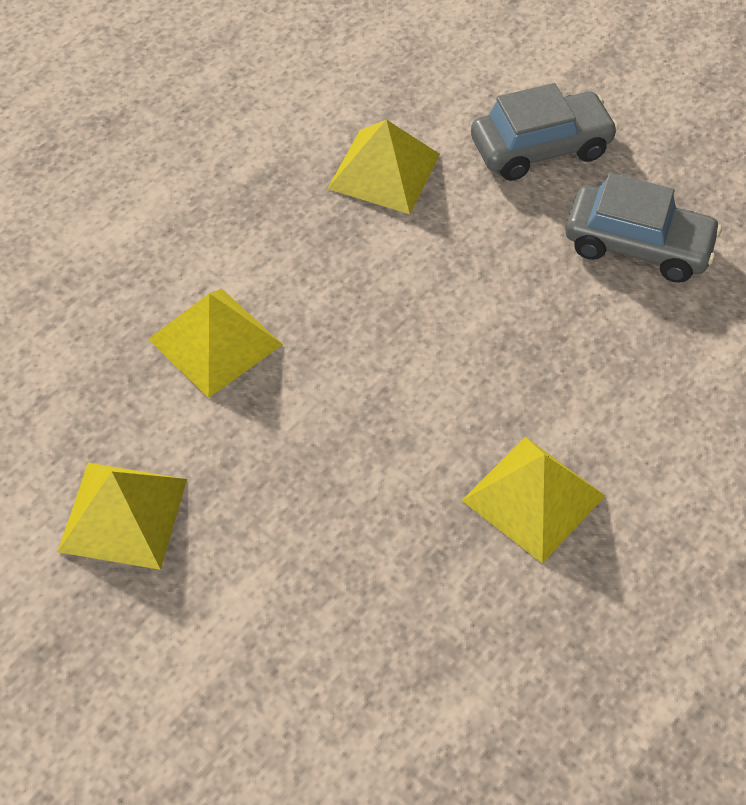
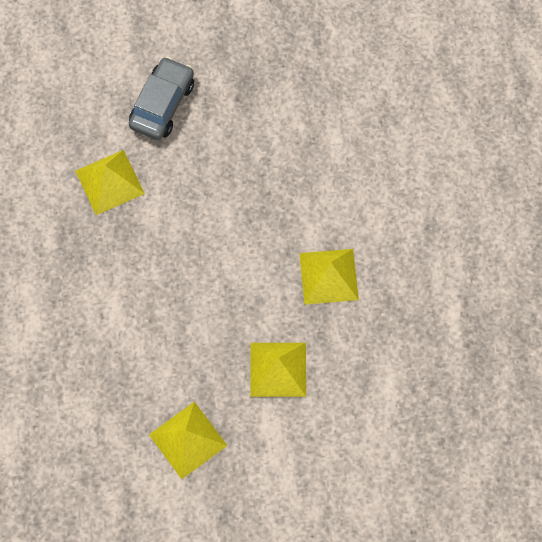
camera: 45 degrees left, 15 degrees up
(215, 341) = (135, 333): yellow pyramid -> yellow pyramid (278, 369)
(637, 245) = (252, 118): grey car -> none

